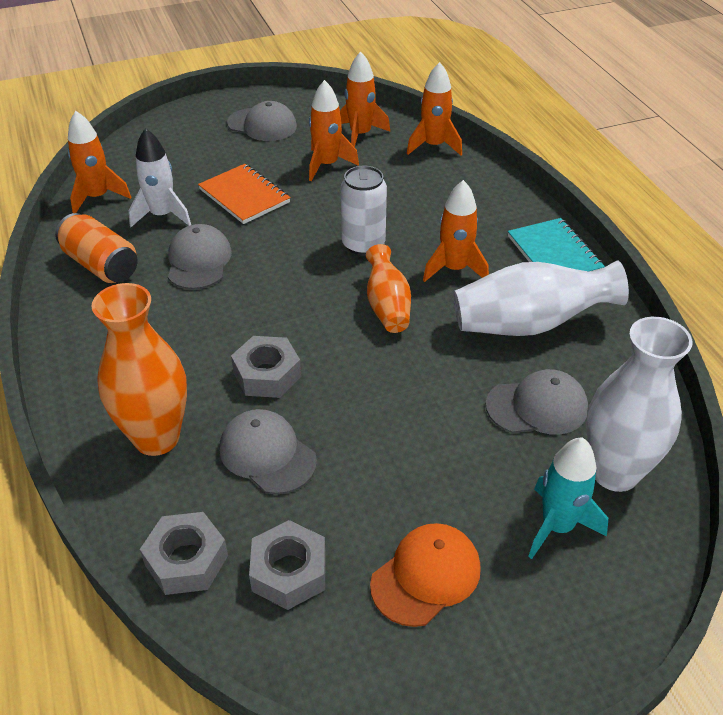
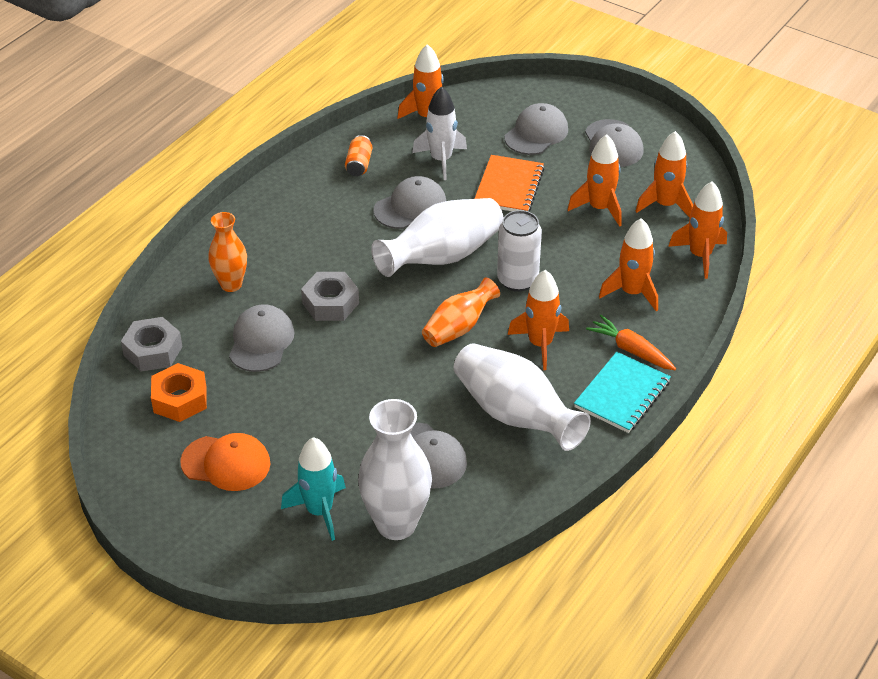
camera: 55 degrees right, 0 degrees up
(101, 265) = (359, 164): orange can -> orange can, size x0.59
(156, 438) = (231, 284): orange vase -> orange vase, size x0.61
(199, 153) = (536, 133): none -> grey cap
(286, 273) = (442, 257): none -> white vase
(289, 571) = (180, 399): grey nut -> orange nut
(441, 195) = (632, 293): none -> orange rocket
(506, 225) = (631, 350): none -> orange carrot

